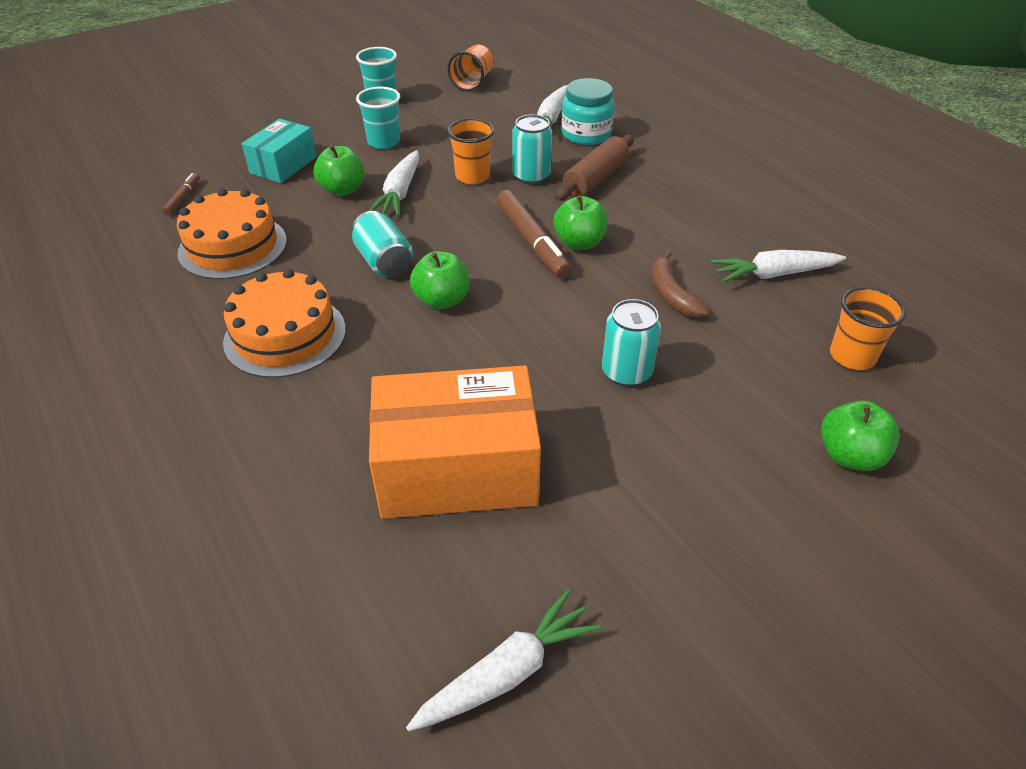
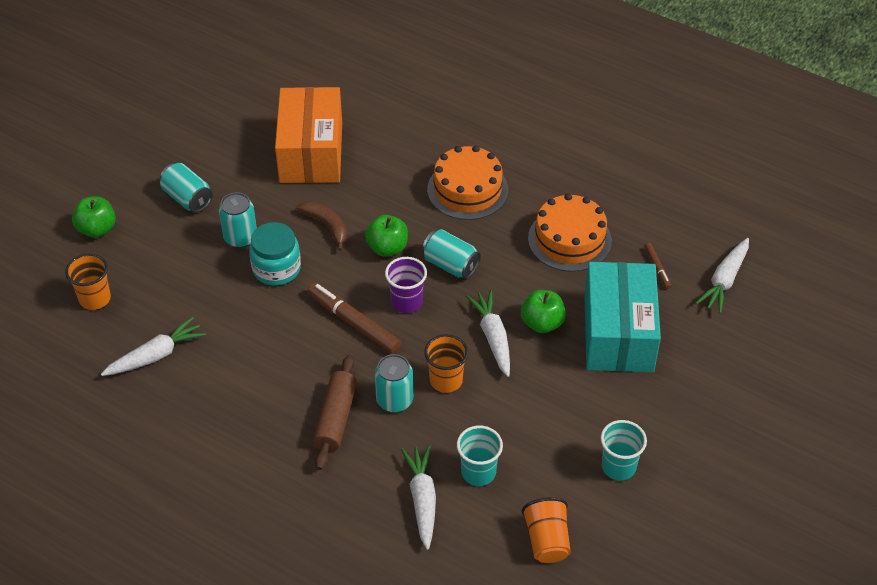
camera: 155 degrees right, 5 degrees up
(283, 165) = (618, 333): turquoise box -> turquoise box, size x1.76
(383, 142) = (559, 397): turquoise cup -> turquoise cup (478, 472)
(457, 469) = (311, 152): orange box -> orange box turned 60 degrees counterclockwise
(461, 243) = (406, 302): none -> purple cup
(507, 673) = (243, 88): white carrot -> white carrot (724, 280)
(579, 243) = (316, 335): green apple -> none
(586, 134) = (374, 486): turquoise jar -> turquoise jar (276, 268)
(671, 294) = (229, 309): brown banana -> brown banana (327, 226)
(690, 458) = (187, 198): none -> turquoise can

